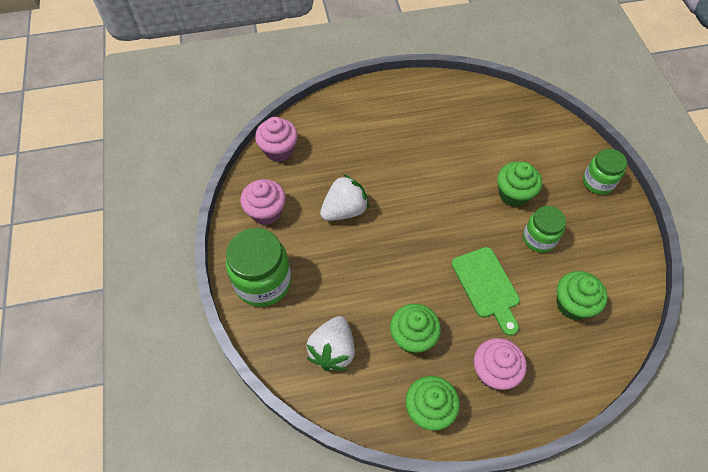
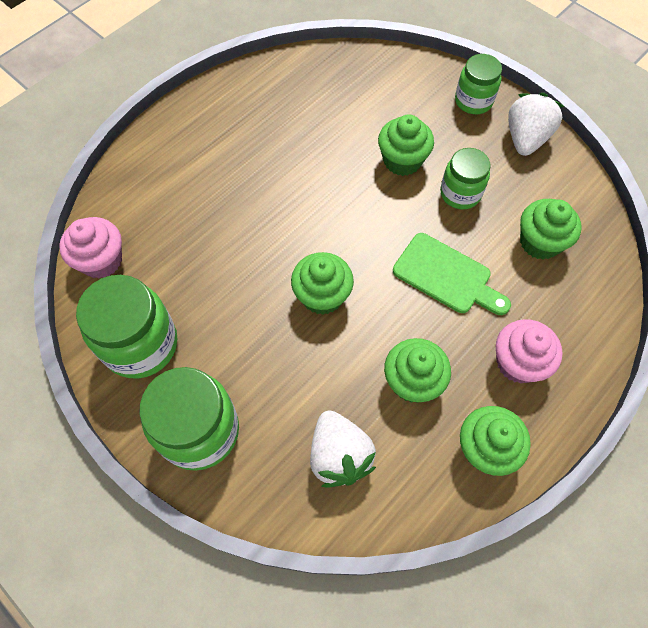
camera: 35 degrees left, 5 degrees up
(266, 212) = (141, 344): pink cupcake -> green jar
(344, 210) = (234, 286): white strawberry -> white strawberry (525, 139)
(394, 249) = (322, 296): none -> green cupcake

